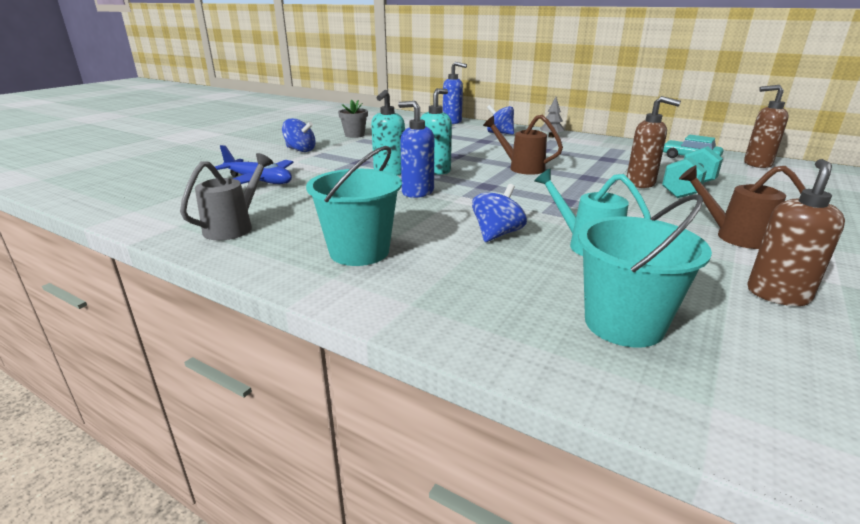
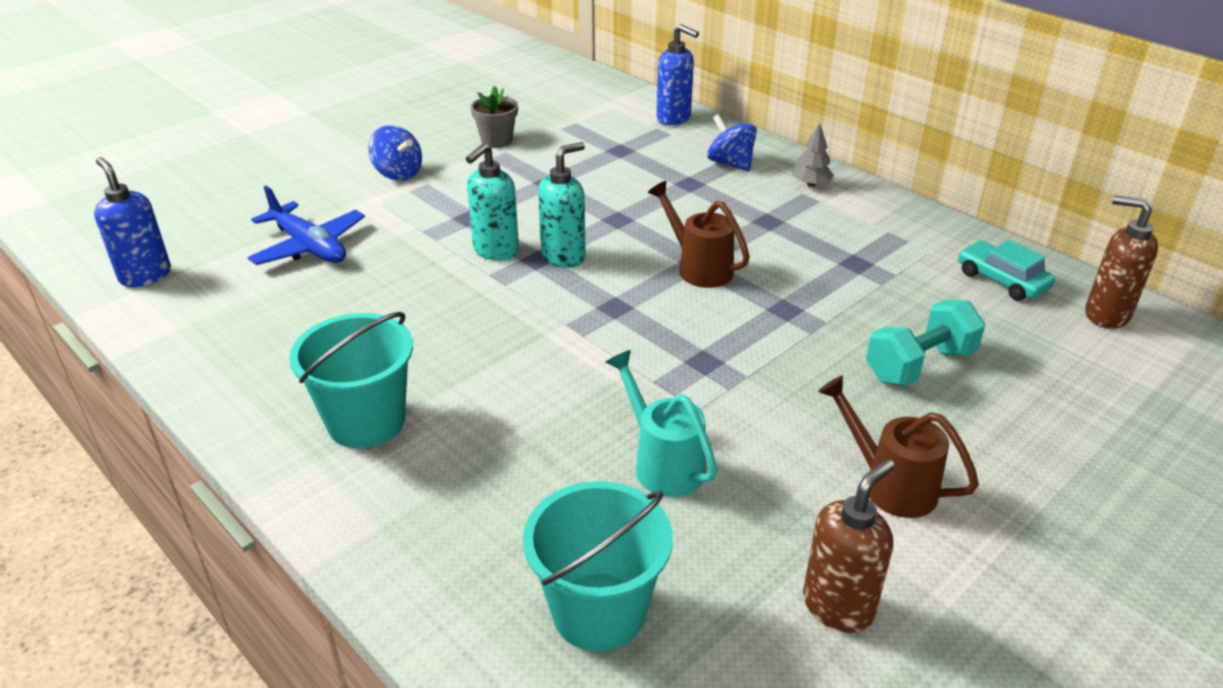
camera: 15 degrees right, 10 degrees up
(234, 227) = (240, 345): grey watering can -> none
(417, 192) = (507, 307): blue soap dispenser -> blue soap dispenser (145, 275)
(497, 234) = (558, 419): blue spinning top -> none
(640, 183) = (856, 337): brown soap dispenser -> none

